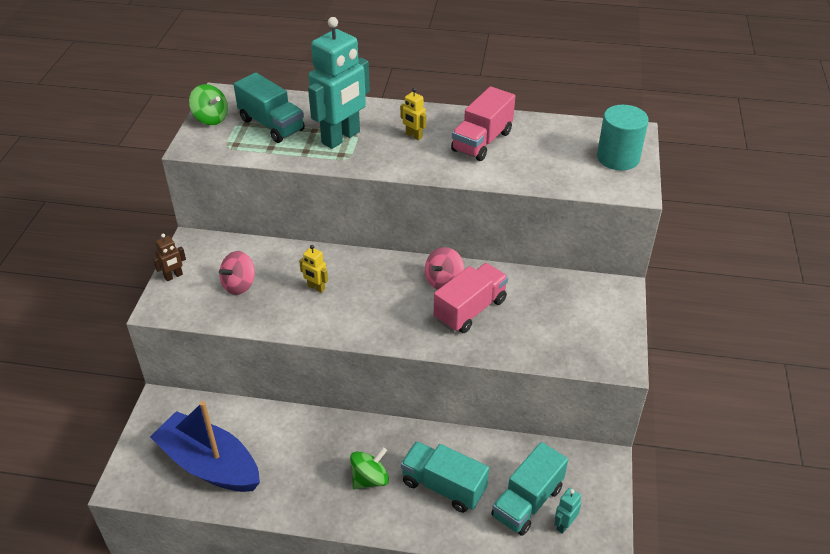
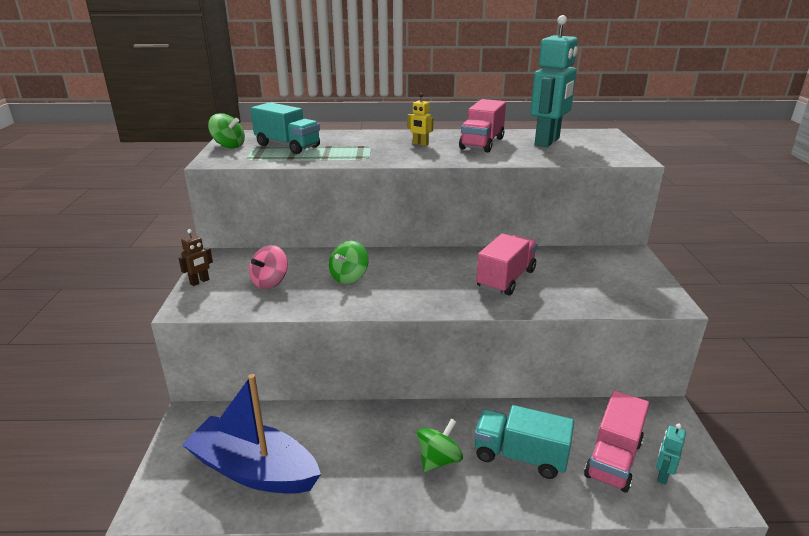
camera: 10 degrees left, 15 degrees down
(316, 288) = (349, 277): yellow robot -> green spinning top
(341, 138) = (355, 148): turquoise robot -> turquoise robot (547, 142)
(444, 281) = (470, 262): pink spinning top -> none
(527, 502) = (613, 459): turquoise truck -> pink truck
(618, 158) = (603, 144): turquoise cylinder -> none

